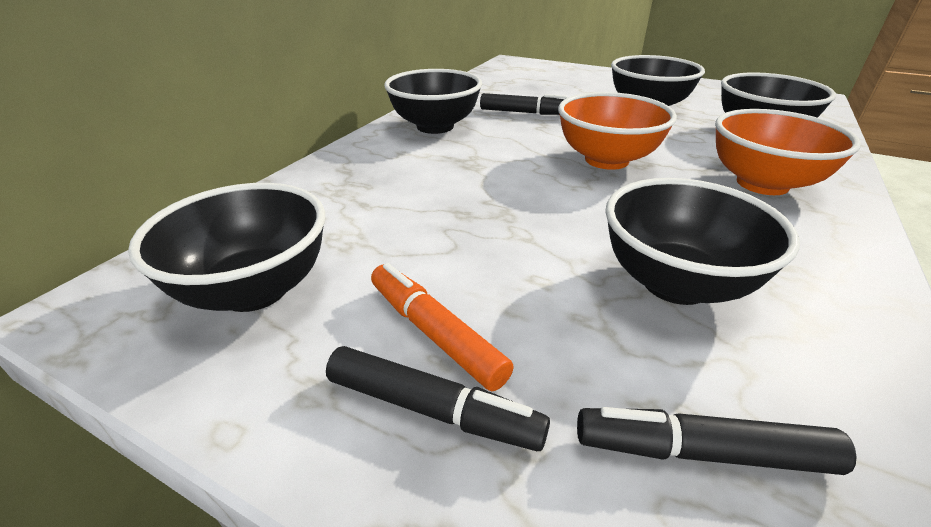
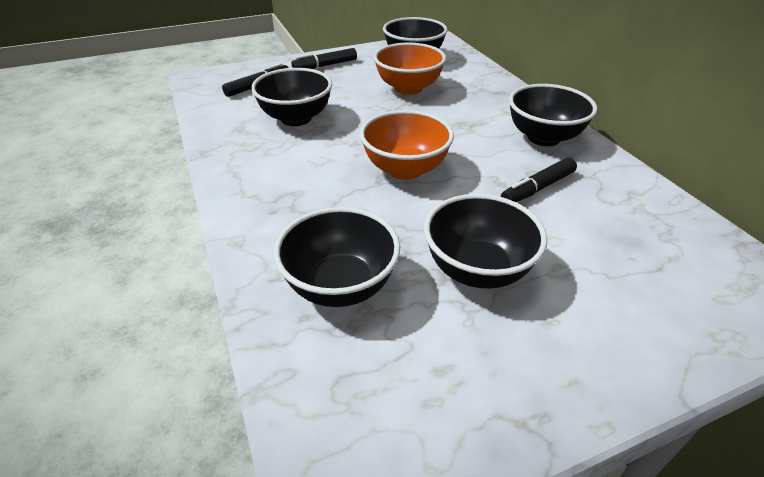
camera: 130 degrees right, 5 degrees up
(435, 332) = (349, 74): orange marker -> none
(762, 184) = (296, 202): orange bowl -> orange bowl (408, 88)

